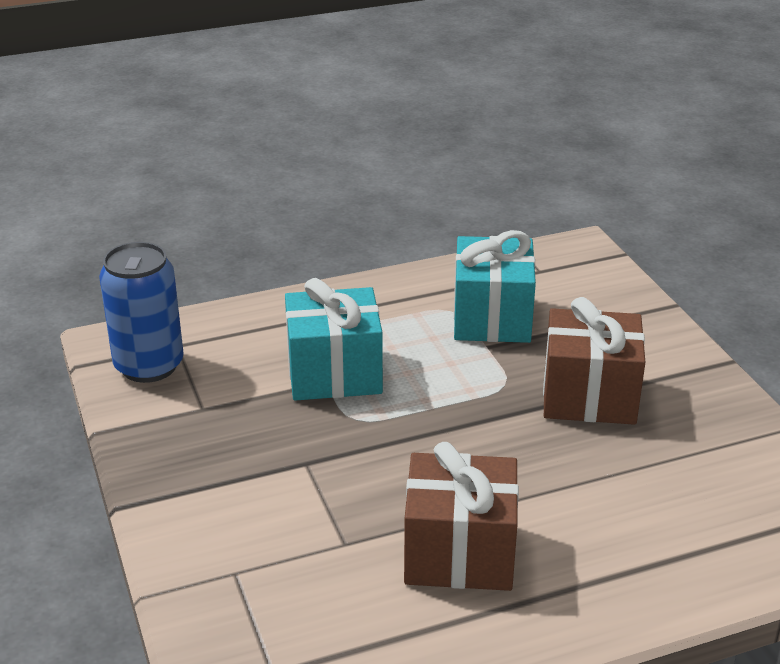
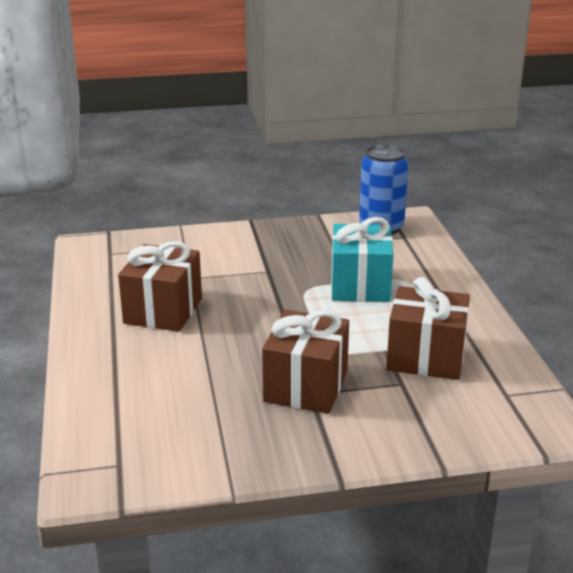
camera: 100 degrees right, 5 degrees down
(492, 318) = (425, 357): turquoise gift -> brown gift

